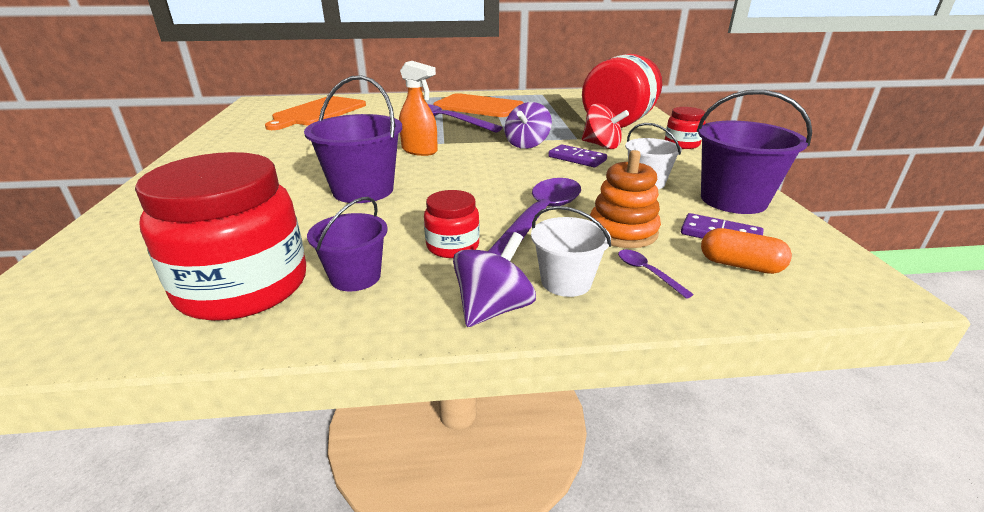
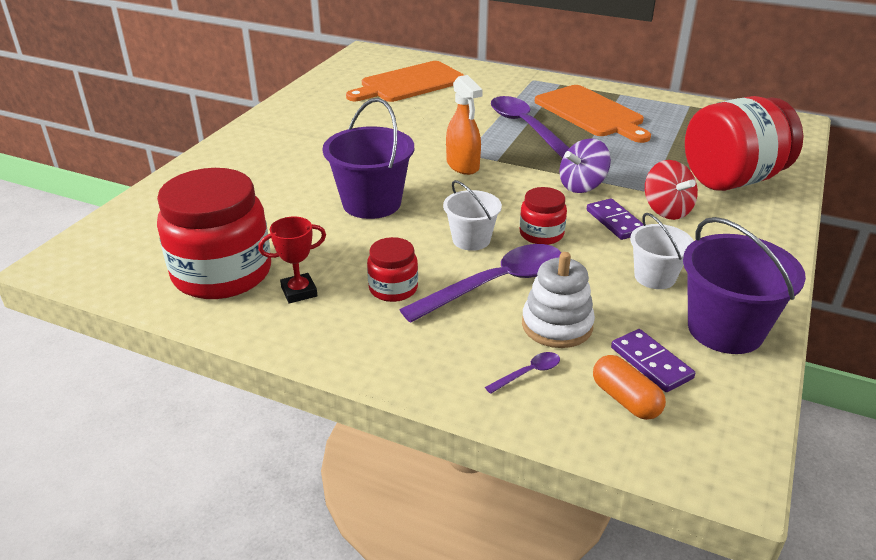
camera: 30 degrees right, 5 degrees up
(355, 277) = (299, 292): purple bucket -> red trophy
(493, 309) = (371, 356): purple spinning top -> none
(566, 282) = (450, 355): white bucket -> white bucket (471, 240)
(622, 231) = (557, 325): orange stacking toy -> white stacking toy
(647, 272) = (528, 373): purple spoon -> purple spoon turned 60 degrees clockwise
(681, 144) = (771, 235): red jar -> red jar (541, 234)

